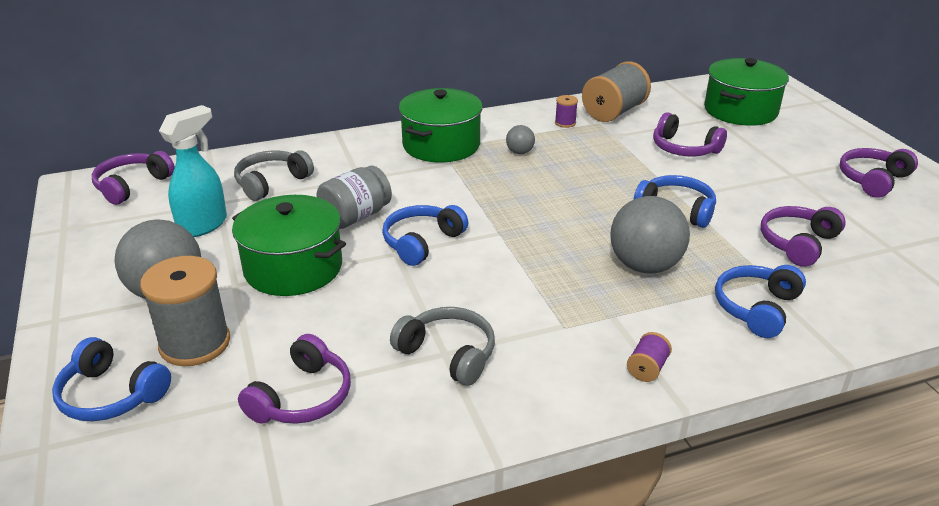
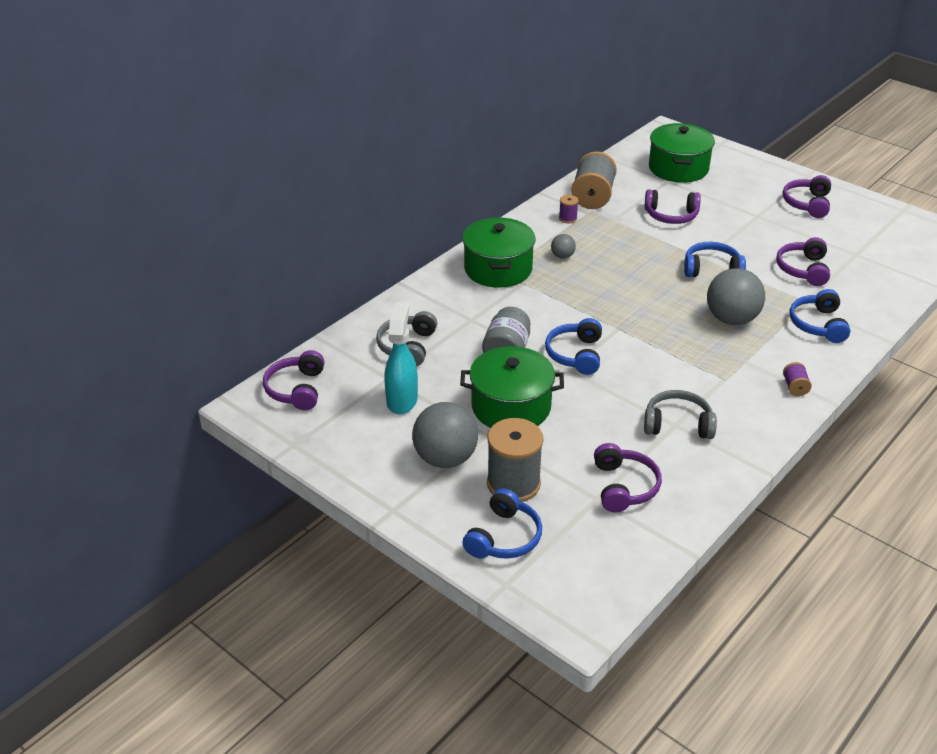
camera: 30 degrees left, 5 degrees up
(111, 395) = (504, 537): blue headphones -> blue headphones turned 60 degrees counterclockwise

